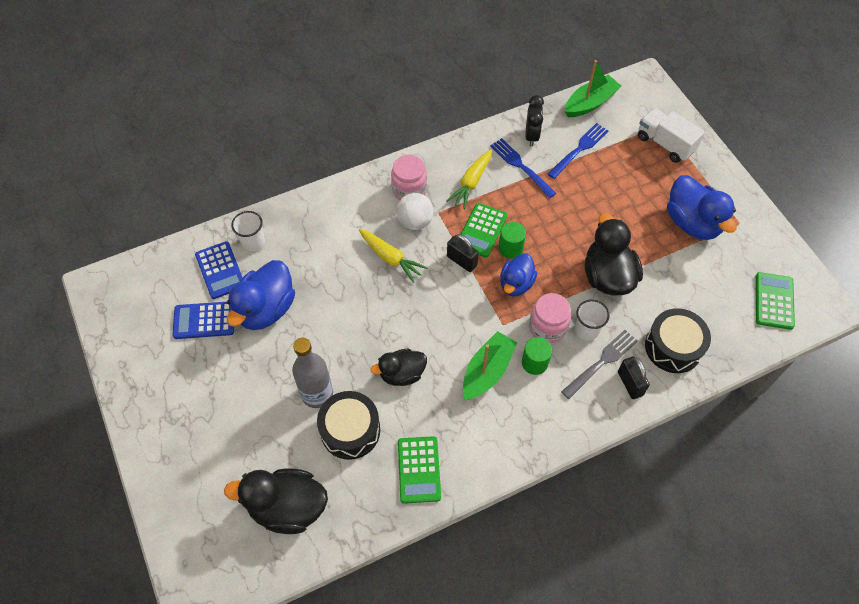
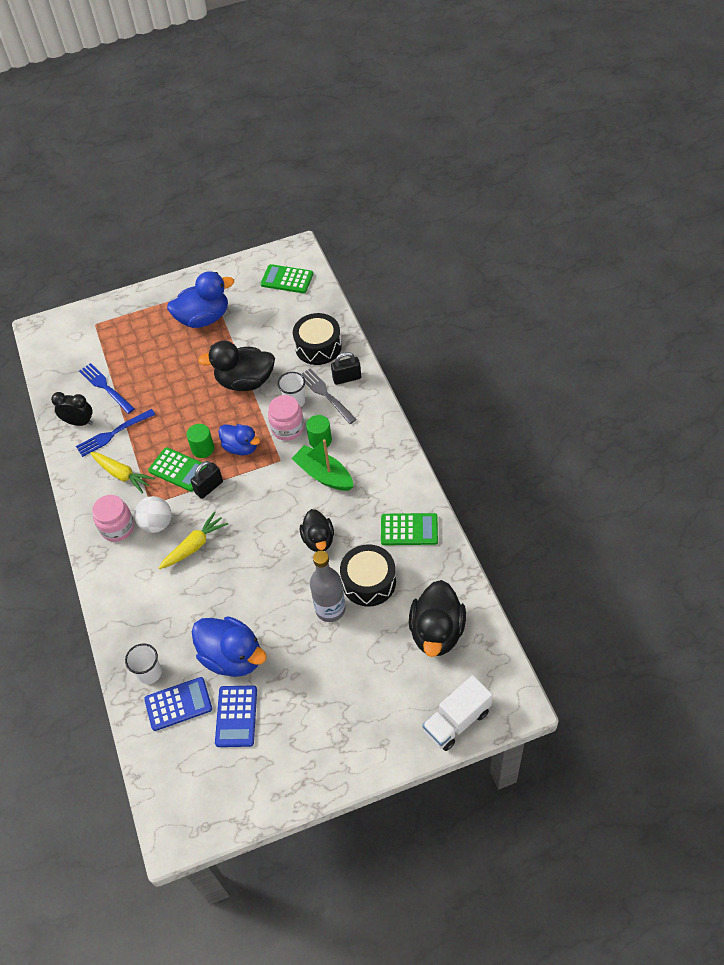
camera: 80 degrees left, 5 degrees down
(590, 103) = (53, 373): green boat -> none
(665, 144) = (116, 325): white truck -> white truck (456, 721)

